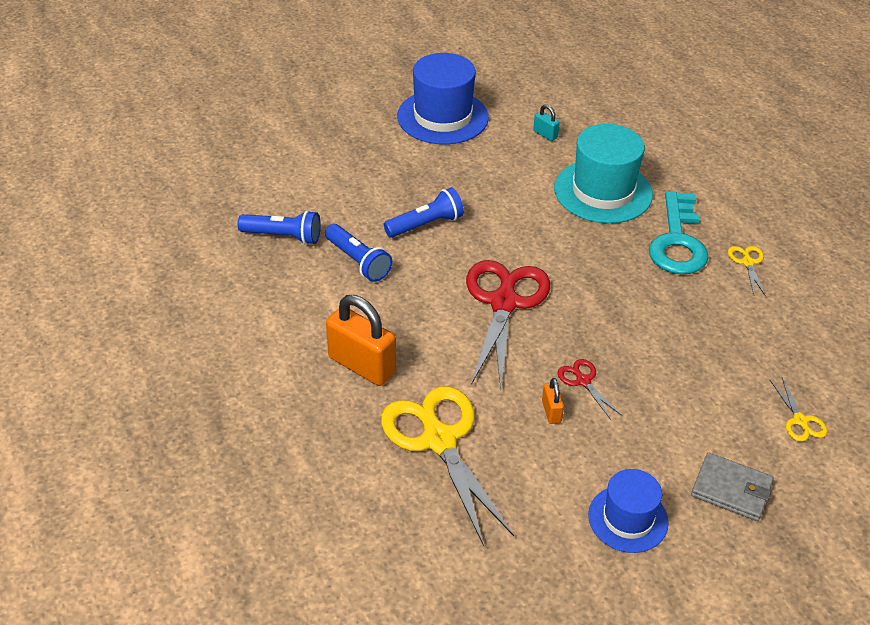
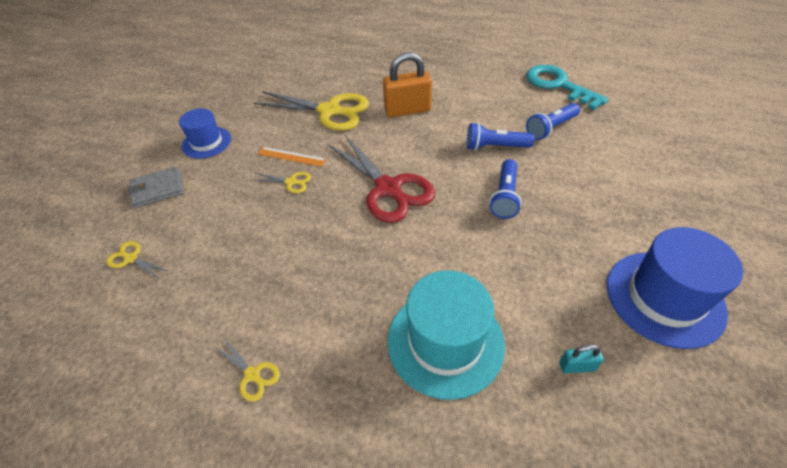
camera: 135 degrees right, 5 degrees up
(551, 411) = (291, 156): orange padlock -> orange ruler
(583, 381) = (291, 182): red scissors -> yellow scissors
(677, 242) = (330, 342): turquoise key -> turquoise key (558, 85)

